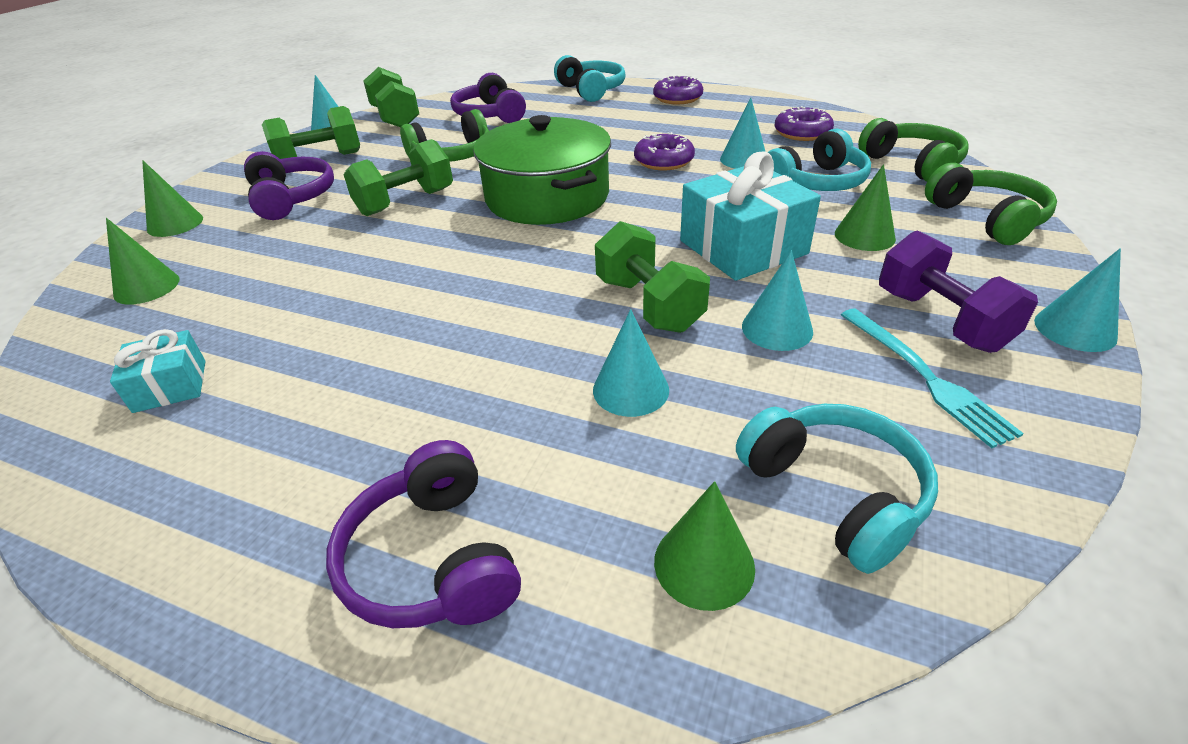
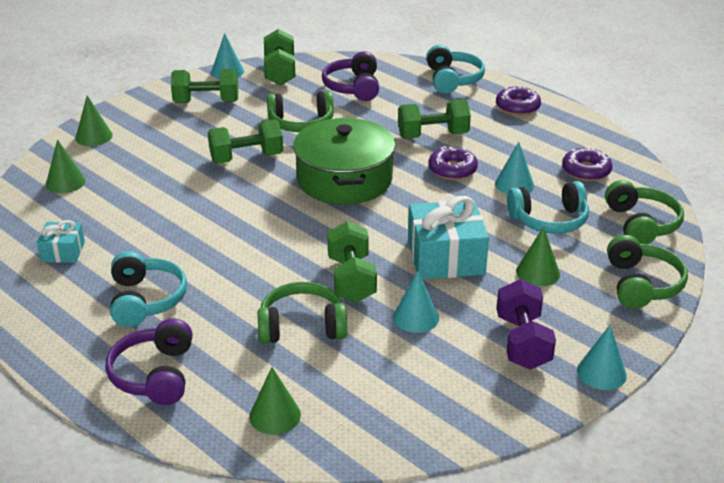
camera: 20 degrees right, 5 degrees down
(291, 198) = (173, 134): purple headphones -> none
(613, 136) = (433, 135): none -> green dumbbell
(630, 389) = (302, 326): turquoise cone -> green headphones
(835, 493) = (364, 408): turquoise headphones -> turquoise headphones (146, 300)
(925, 377) = (474, 370): turquoise fork -> none

